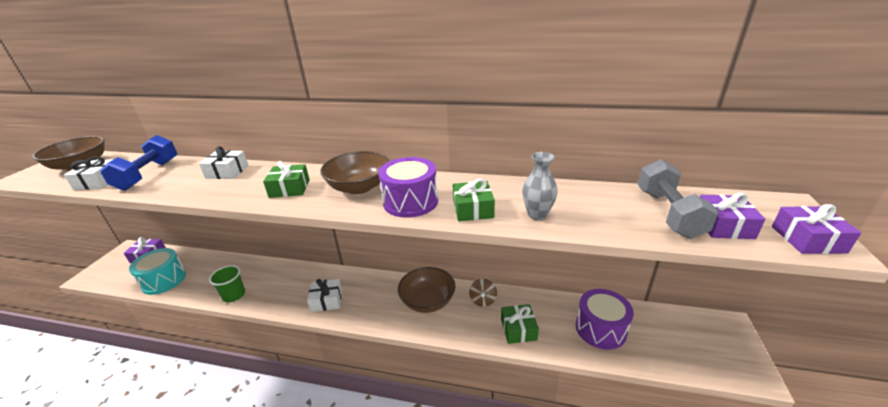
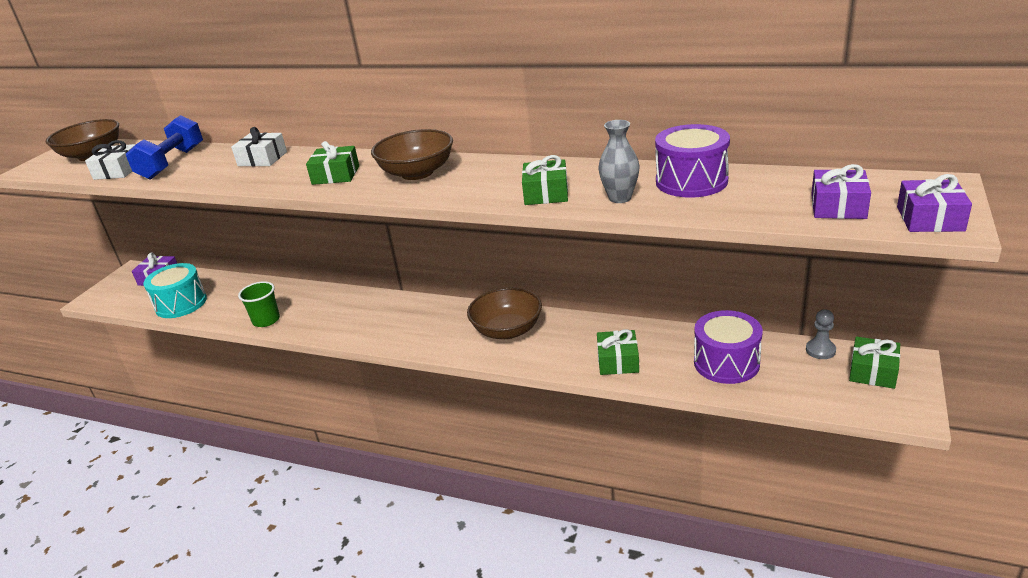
camera: 10 degrees right, 0 degrees up
(326, 300) = (379, 327): white gift -> none
(410, 201) = (475, 186): purple drum -> purple drum (691, 181)
(483, 300) = (579, 330): brown spinning top -> none
(664, 315) = (820, 350): none -> grey pawn
(668, 213) = (780, 195): grey dumbbell -> none
(709, 334) = (873, 371): none -> green gift

